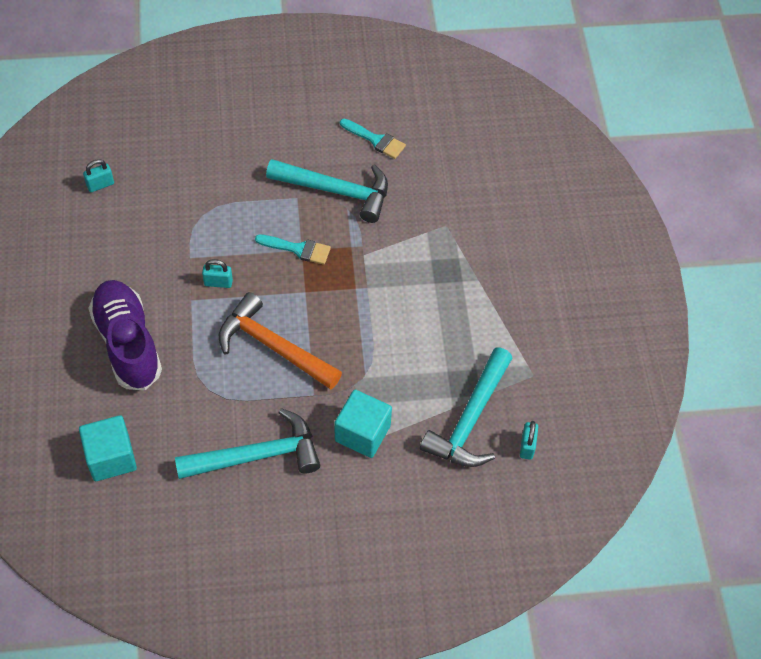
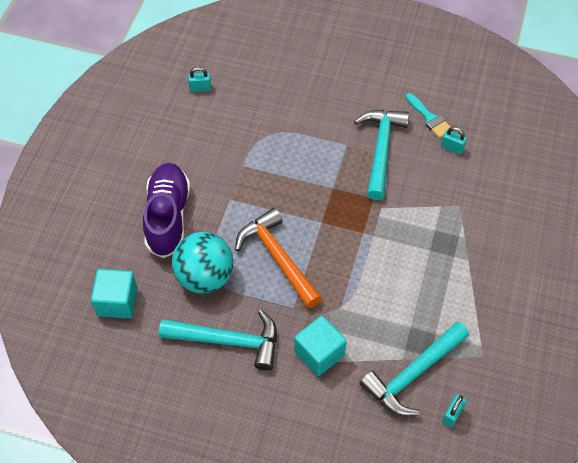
camera: 25 degrees right, 0 degrees up
(200, 395) = (204, 277): none -> turquoise ball
(218, 282) = (256, 192): turquoise padlock -> turquoise padlock (452, 148)
(298, 249) = (330, 186): turquoise brush -> none
(337, 191) = (381, 149): turquoise hammer -> turquoise hammer turned 120 degrees counterclockwise

